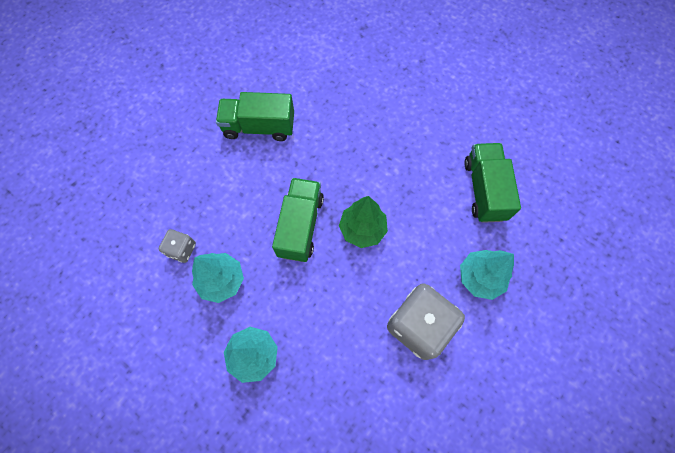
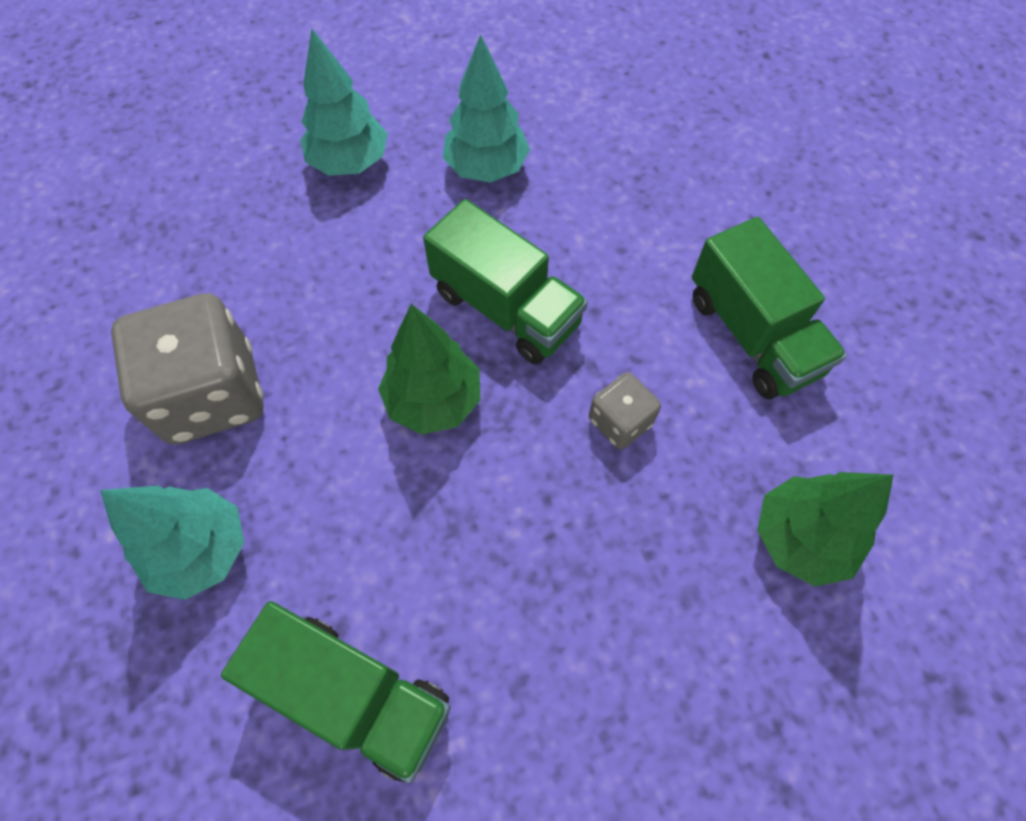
camera: 120 degrees right, 5 degrees down
(182, 249) = (570, 140): grey dice -> grey dice (620, 421)
(259, 127) = (752, 334): green truck -> green truck turned 120 degrees clockwise
(338, 82) = (800, 538): none -> green tree

